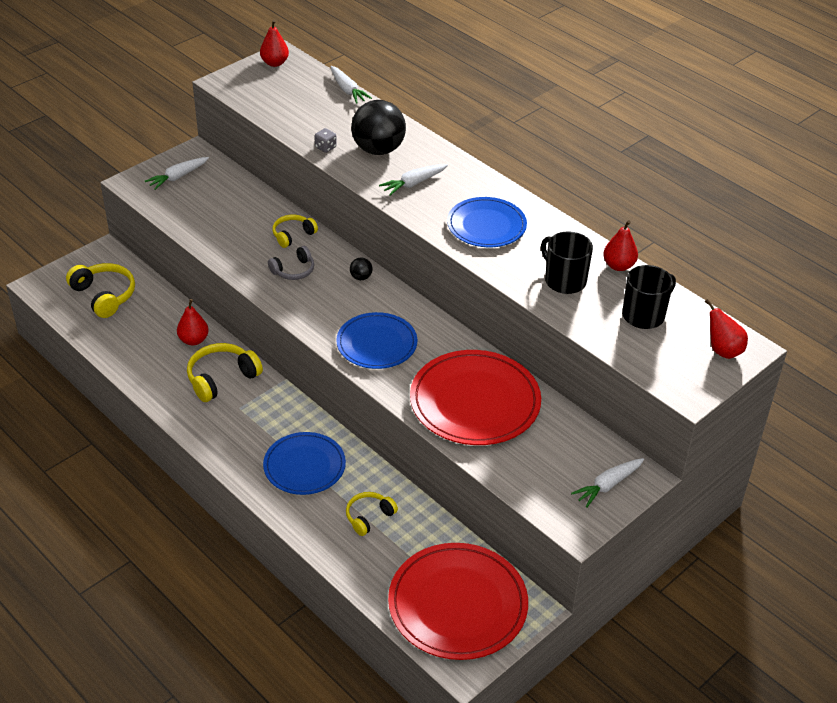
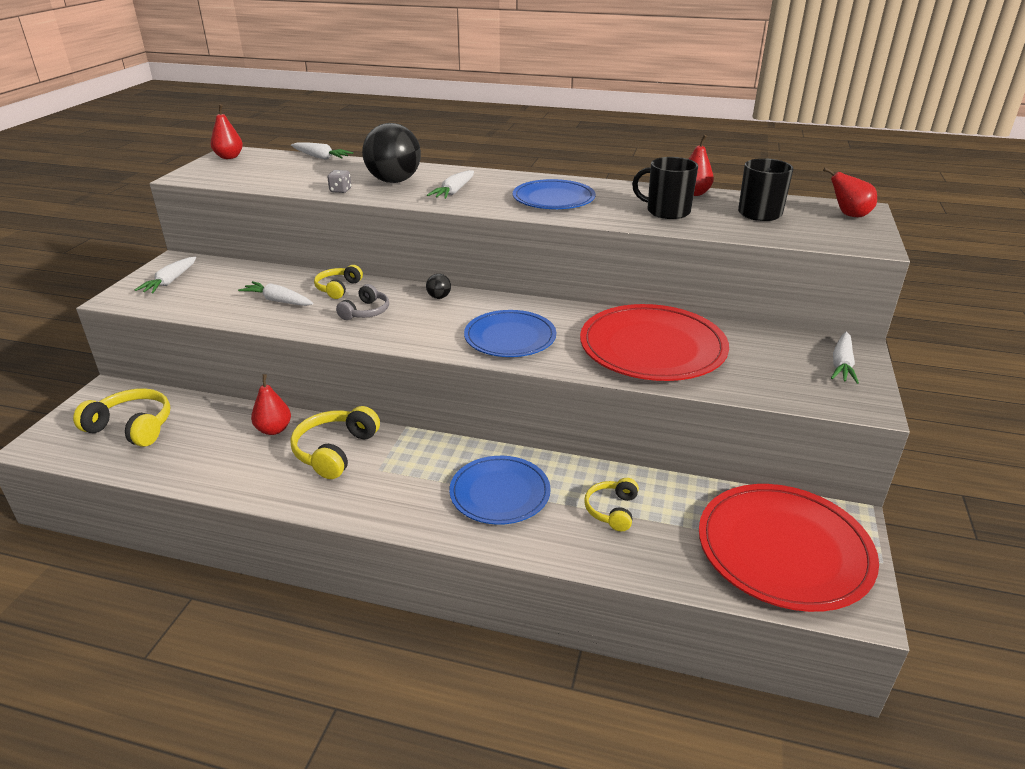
camera: 30 degrees left, 10 degrees down
(239, 232) = (278, 301): none -> white carrot

